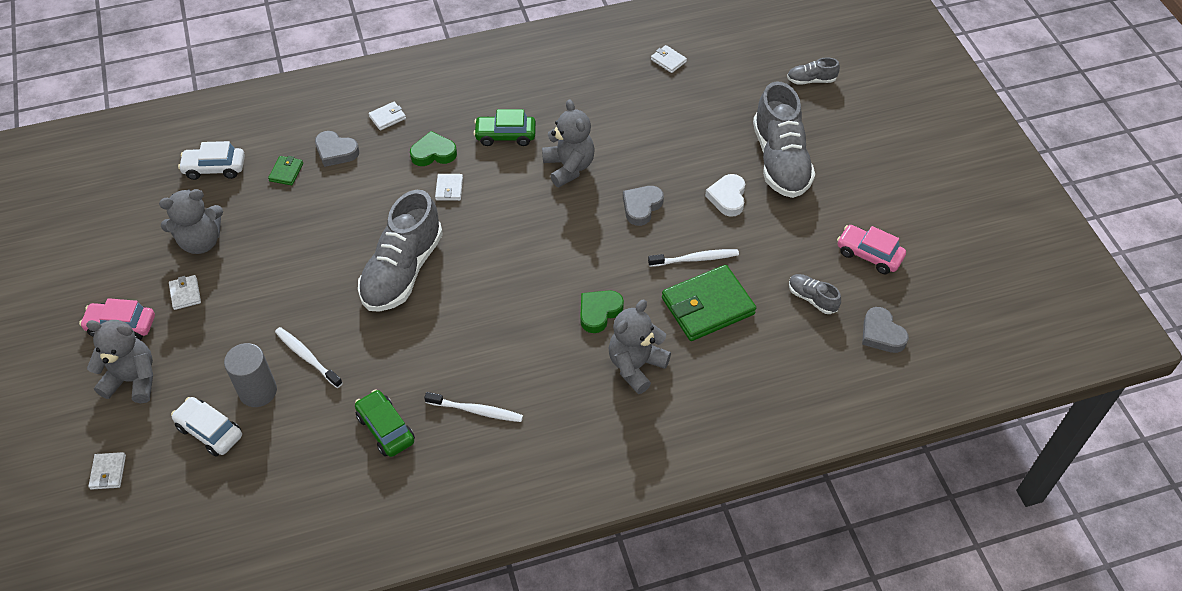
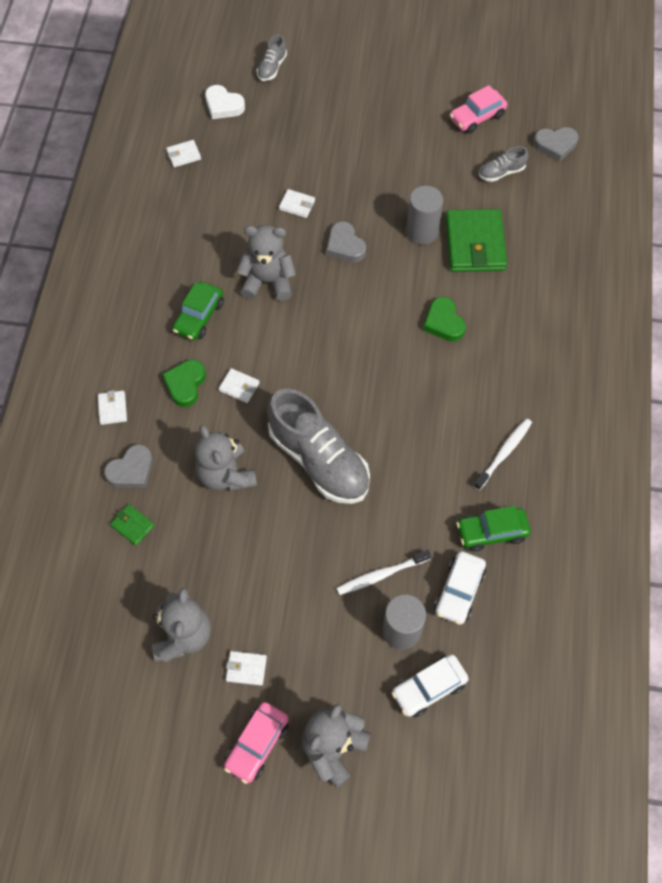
camera: 65 degrees left, 10 degrees up
(108, 472) = (436, 798): white wallet -> white wallet (297, 205)
(214, 168) = (86, 595): white car -> white car (459, 591)
(636, 366) = (511, 318): grey teddy bear -> grey teddy bear (226, 474)
(695, 259) = (422, 232): white toothbrush -> grey cylinder
(727, 197) = (369, 181): white heart -> white heart (223, 105)
(780, 160) = (349, 128): grey shoe -> none

